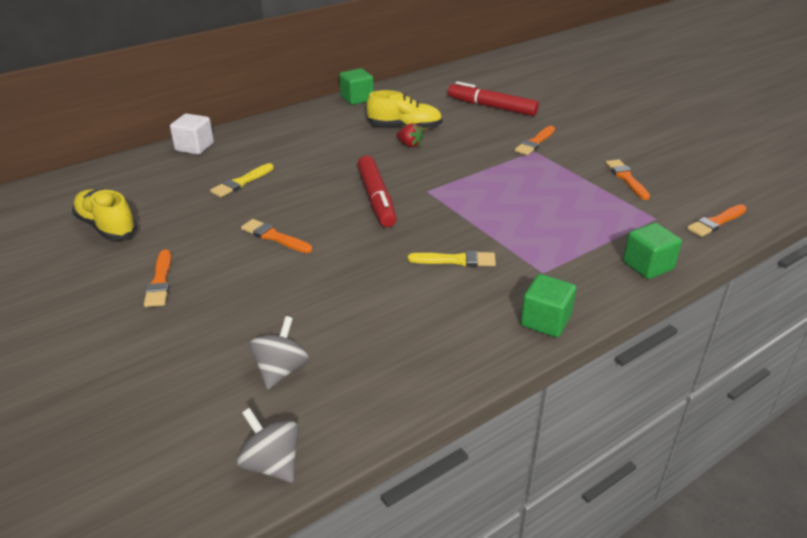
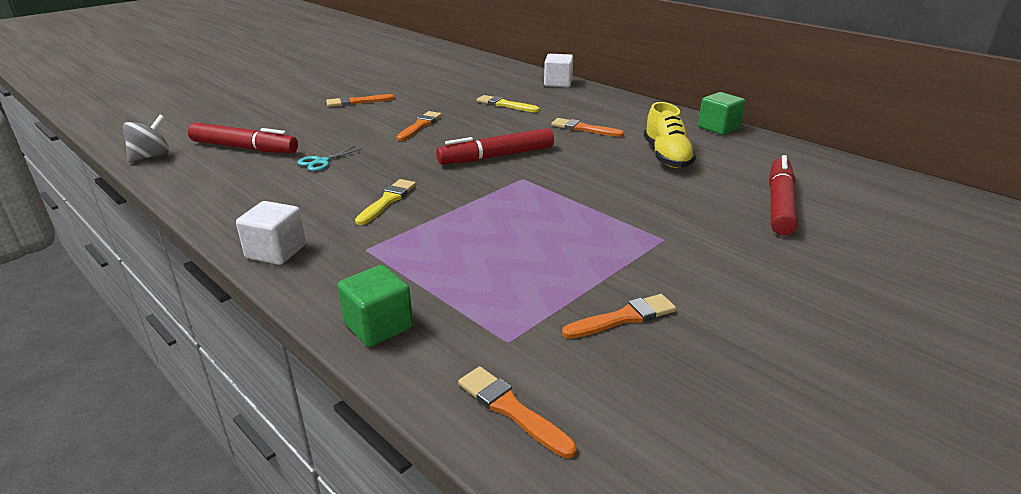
camera: 80 degrees right, 5 degrees down
(107, 227) = (426, 79): yellow shoe -> none
(281, 370) = (244, 148): grey spinning top -> red marker
(350, 303) = (321, 162): none -> turquoise scissors
(409, 145) = (623, 162): red strawberry -> none
(456, 260) = (387, 201): yellow brush -> yellow brush turned 150 degrees counterclockwise
(535, 142) = (690, 239): orange brush -> orange brush (583, 129)
(545, 321) = (276, 251): green cube -> white cube

